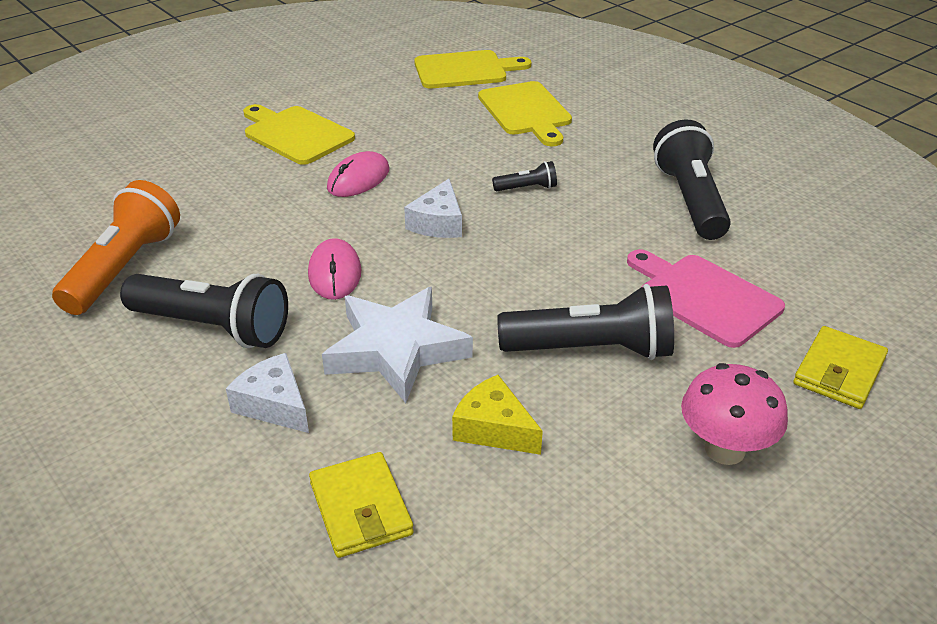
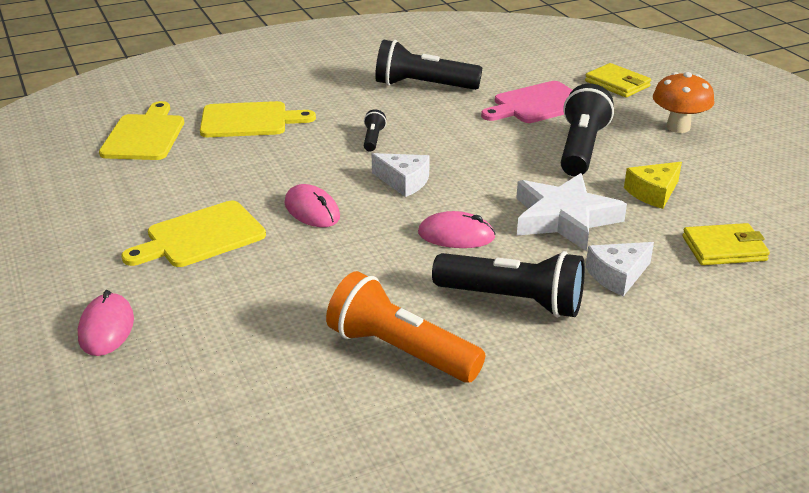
camera: 75 degrees left, 5 degrees down
(155, 126) = (106, 328): none -> pink mouse
(213, 327) = (513, 300): black flashlight -> black flashlight turned 75 degrees clockwise
(724, 449) = (678, 127): pink mushroom -> orange mushroom

